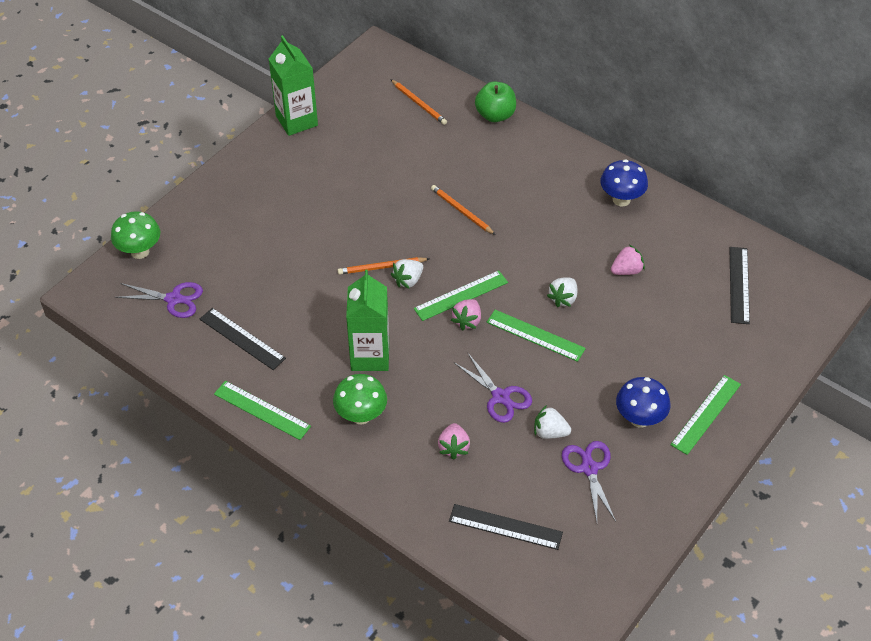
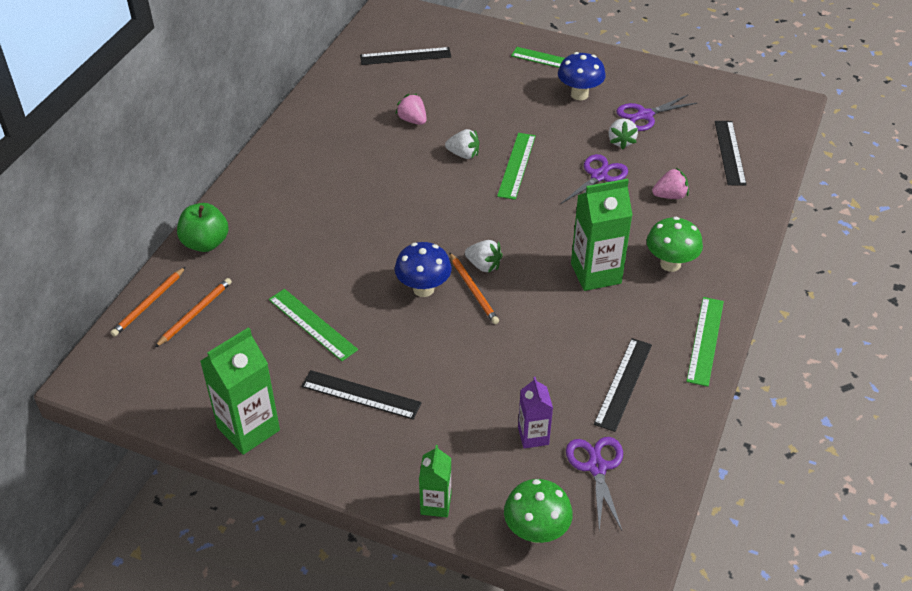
camera: 105 degrees left, 5 degrees down
(188, 204) = (436, 504): none -> green carton
(219, 270) = (533, 436): none -> purple carton
(301, 181) = (361, 395): none -> black ruler
(461, 211) = (369, 243): orange pencil -> orange pencil (149, 303)
(461, 295) = (488, 223): green ruler -> green ruler (312, 324)
(467, 321) = (519, 213): pink strawberry -> none
(621, 199) = (318, 134): blue mushroom -> blue mushroom (423, 289)

